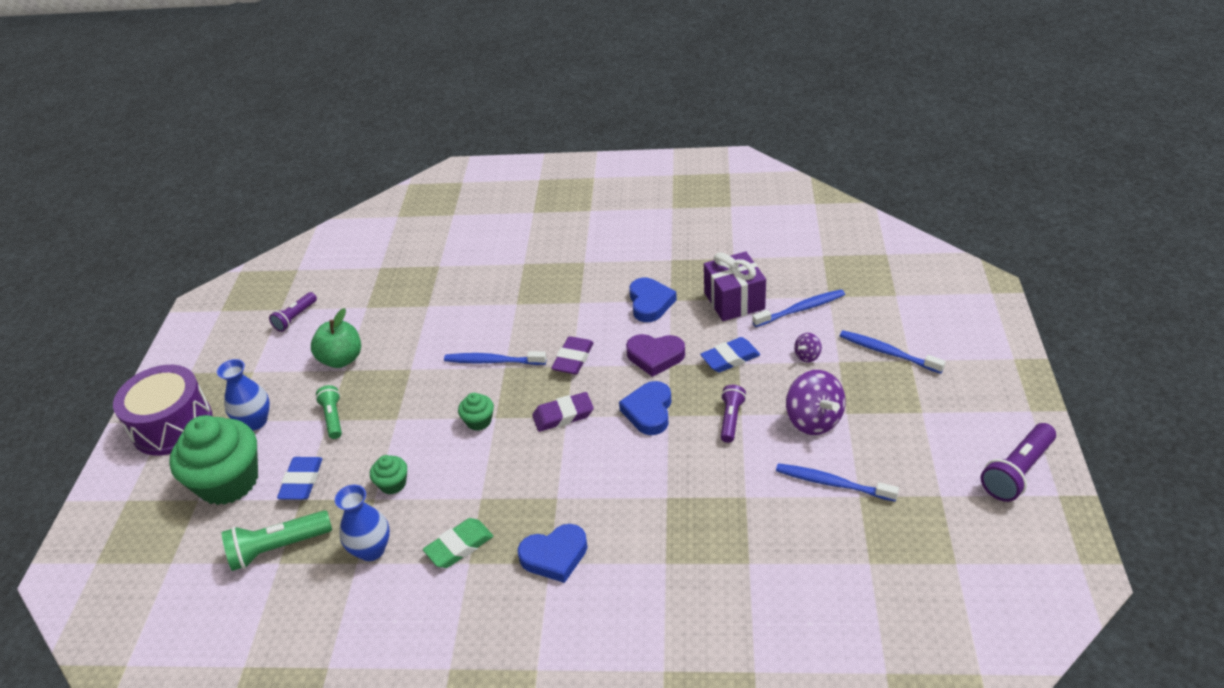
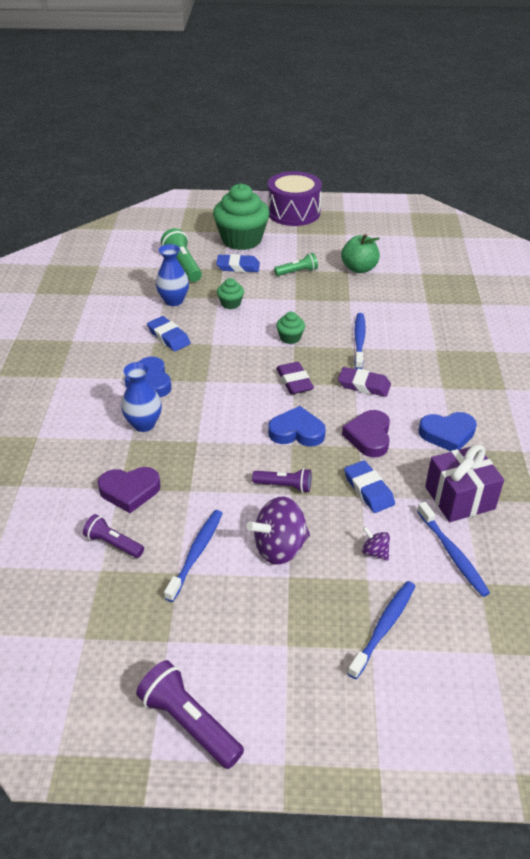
camera: 85 degrees right, 0 degrees up
(255, 421) = (295, 242): blue vase -> blue vase (144, 424)
(295, 318) = (405, 243): purple flashlight -> purple flashlight (113, 543)
(459, 546) = (169, 337): green eraser -> blue eraser
(752, 552) = (130, 491): none -> purple heart

